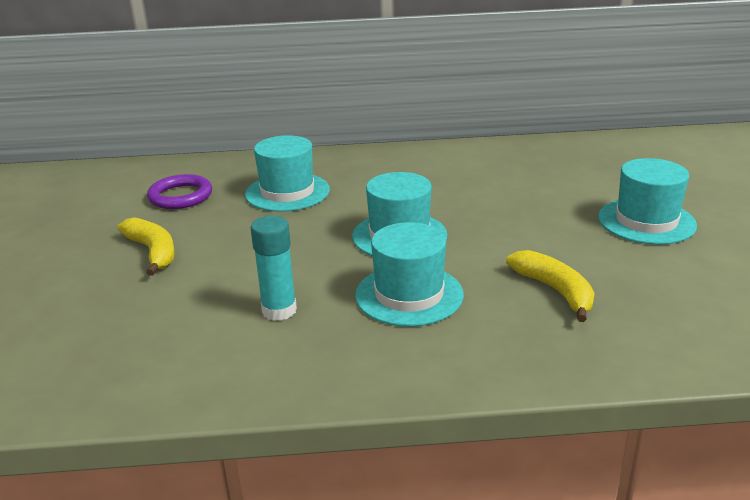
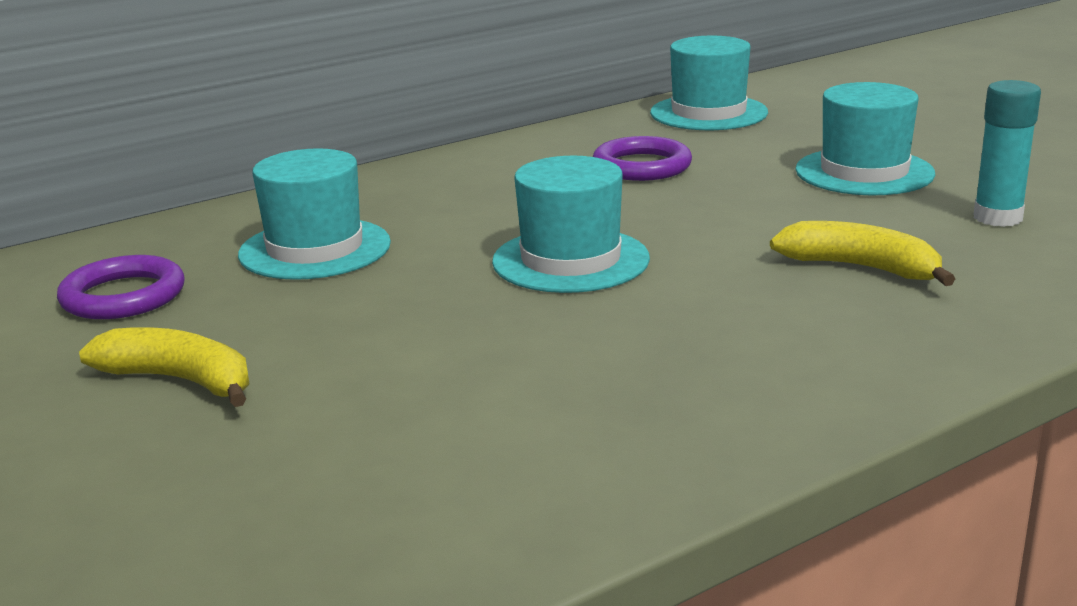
camera: 30 degrees left, 5 degrees down
(279, 310) = (517, 394): turquoise glue stick -> turquoise glue stick (997, 218)
(409, 295) = (682, 322): turquoise hat -> turquoise hat (708, 113)
(513, 182) = (642, 166): none -> purple ring

